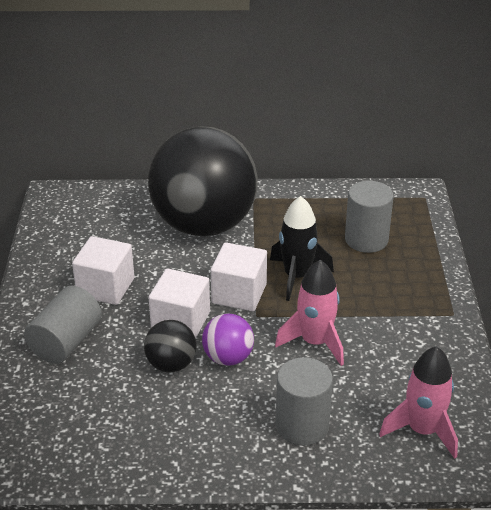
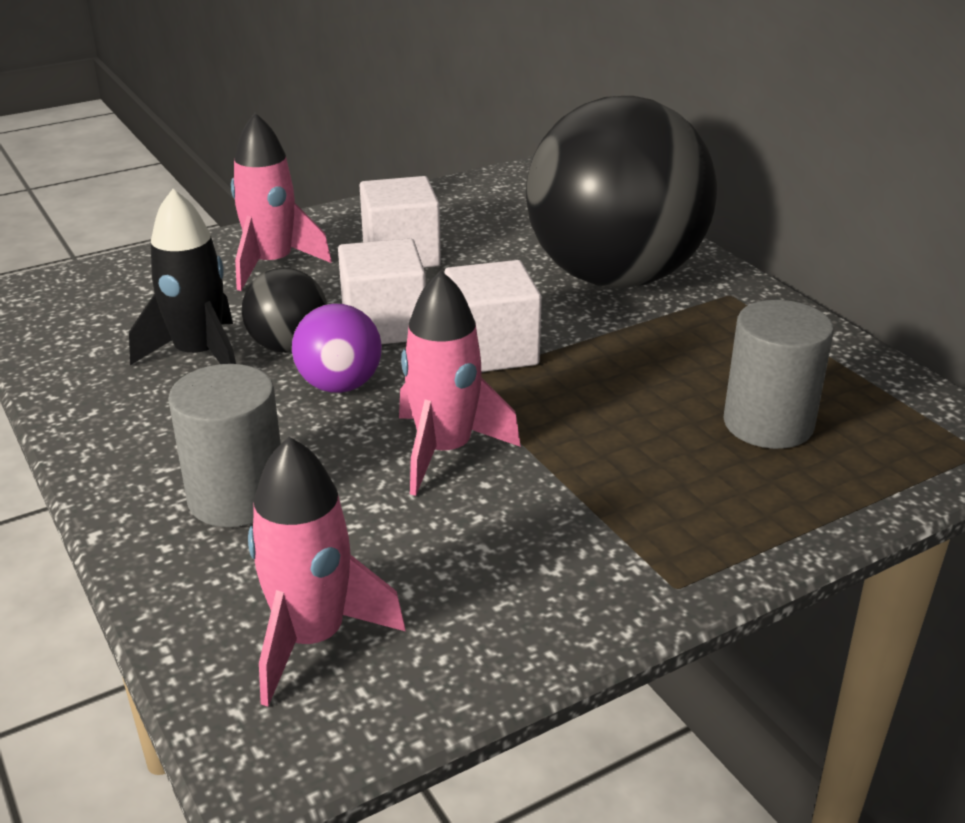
camera: 60 degrees right, 5 degrees down
(66, 342) = (272, 264): grey cylinder -> pink rocket
(297, 276) = (588, 386): black rocket -> black rocket (199, 355)

